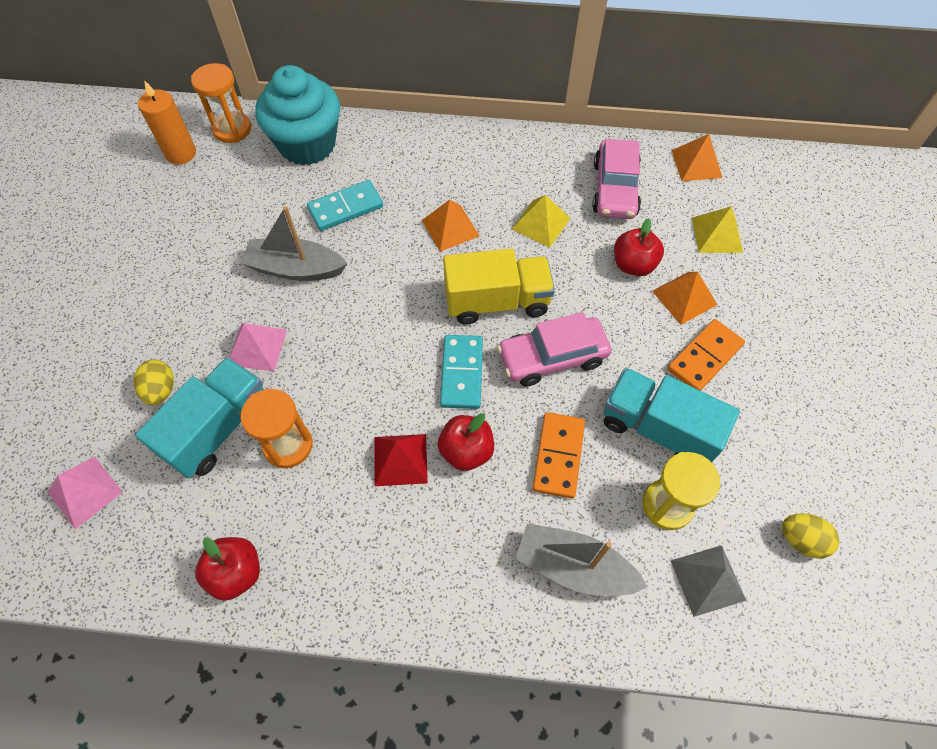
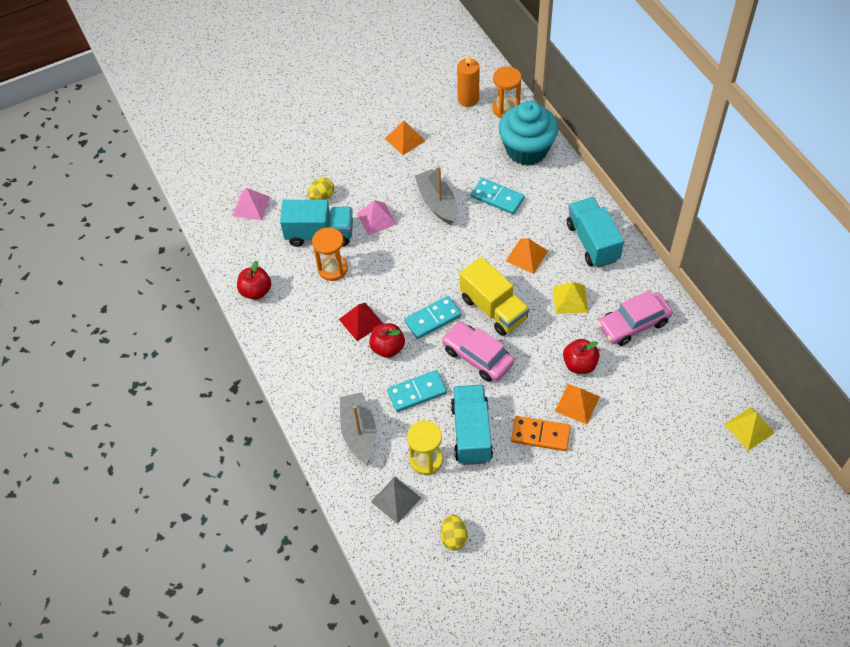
camera: 60 degrees right, 5 degrees down
(482, 161) = (592, 242): none -> turquoise truck
(558, 456) = (417, 392): orange domino -> turquoise domino
(696, 164) = (699, 359): orange pyramid -> orange pyramid (405, 139)
(717, 234) = (645, 399): yellow pyramid -> yellow pyramid (749, 428)

